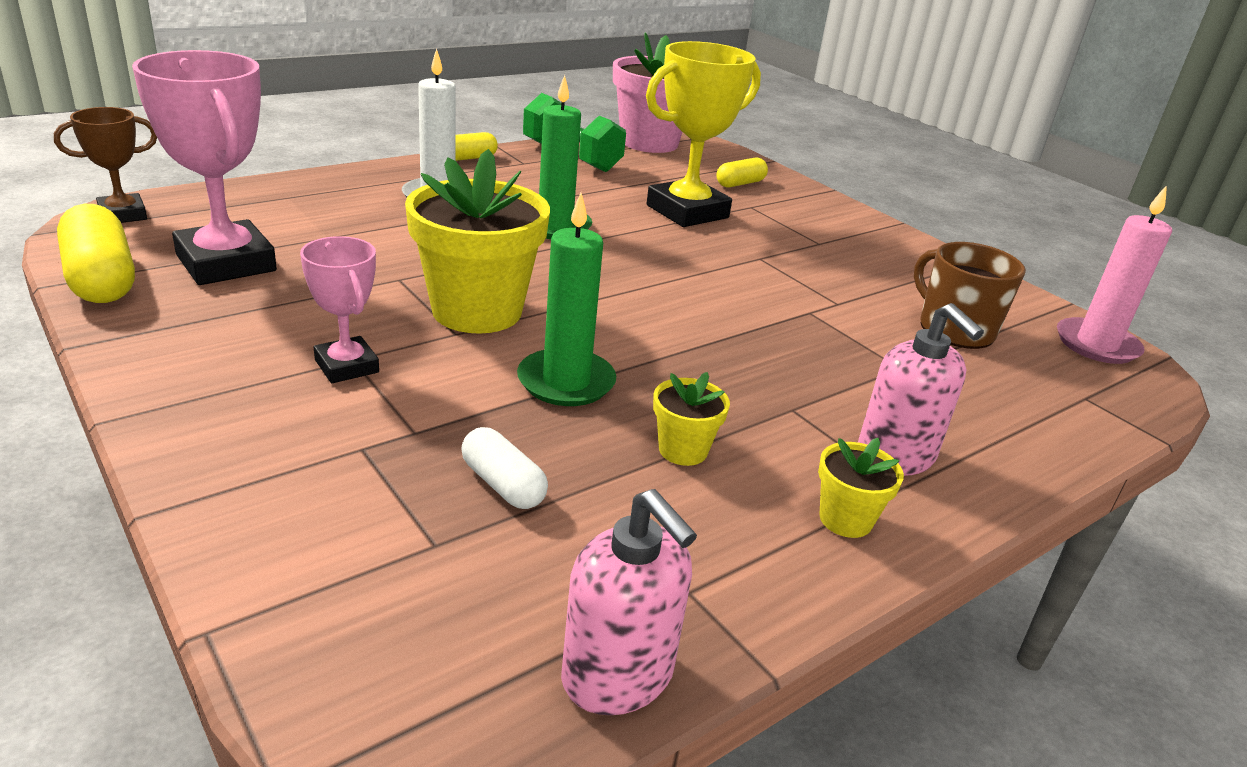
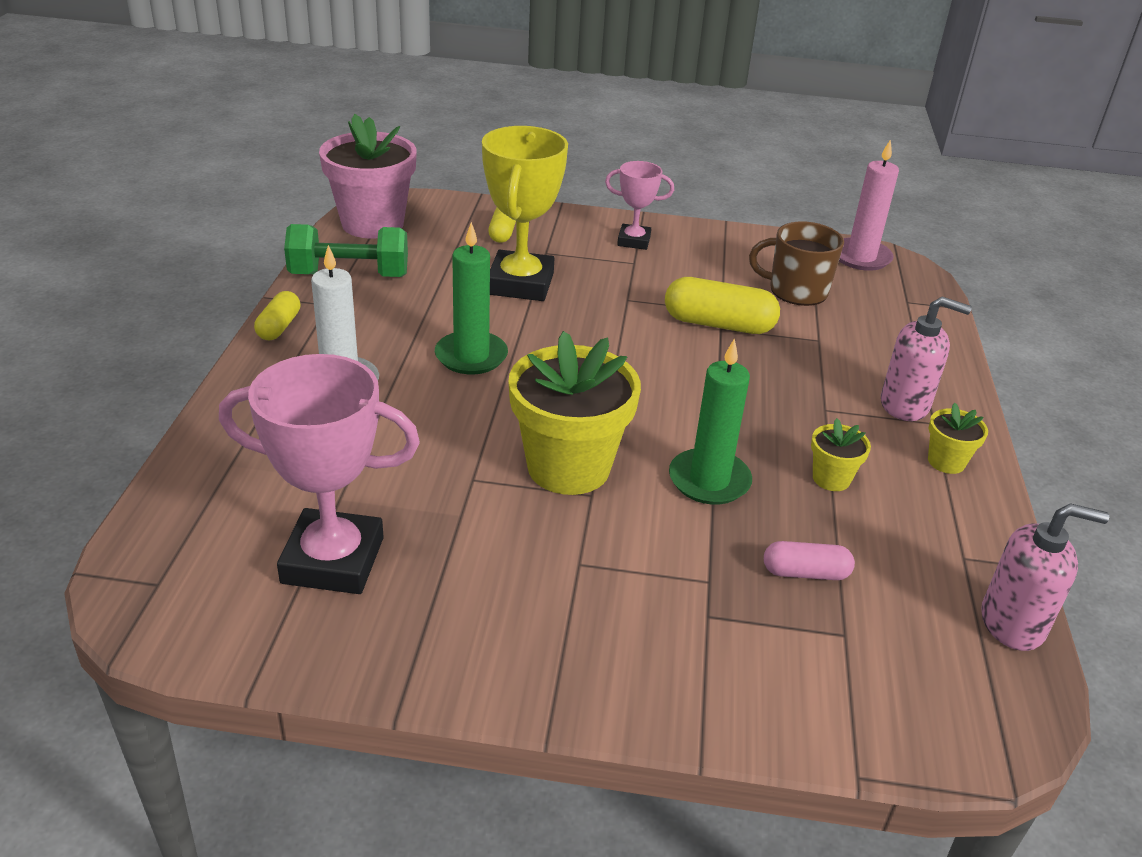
camera: 45 degrees left, 5 degrees up
(101, 279) = (277, 650): yellow capsule -> yellow capsule (718, 324)
(123, 215) = (139, 584): brown trophy -> none
(346, 366) = (587, 571): pink trophy -> pink trophy (633, 241)
(503, 484) = (805, 573): white capsule -> pink capsule

